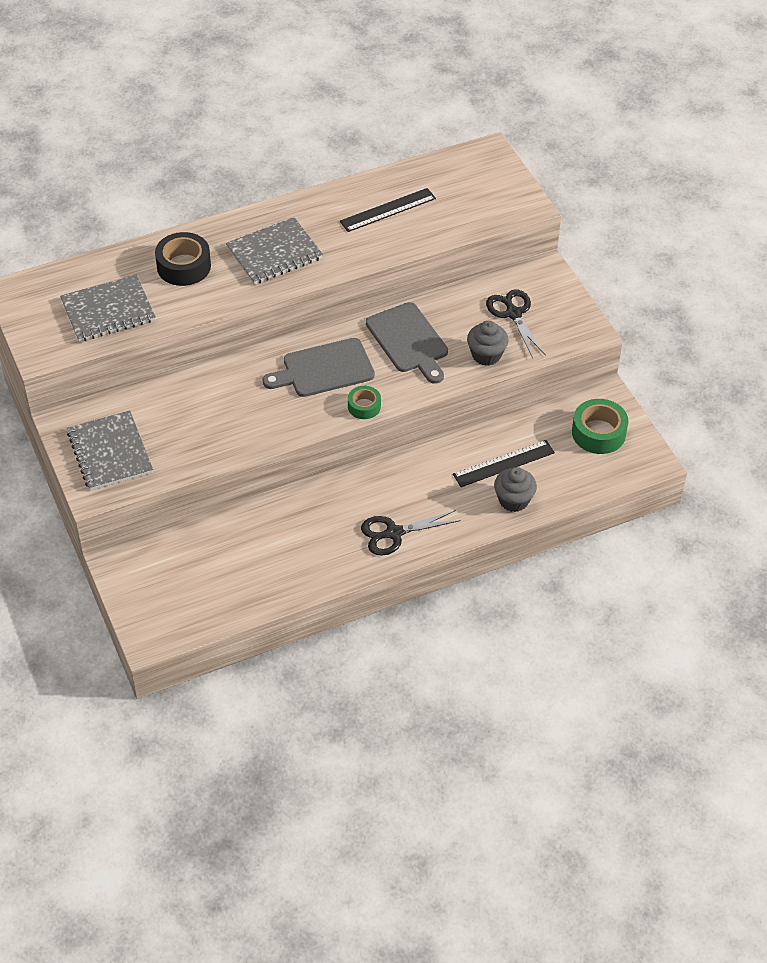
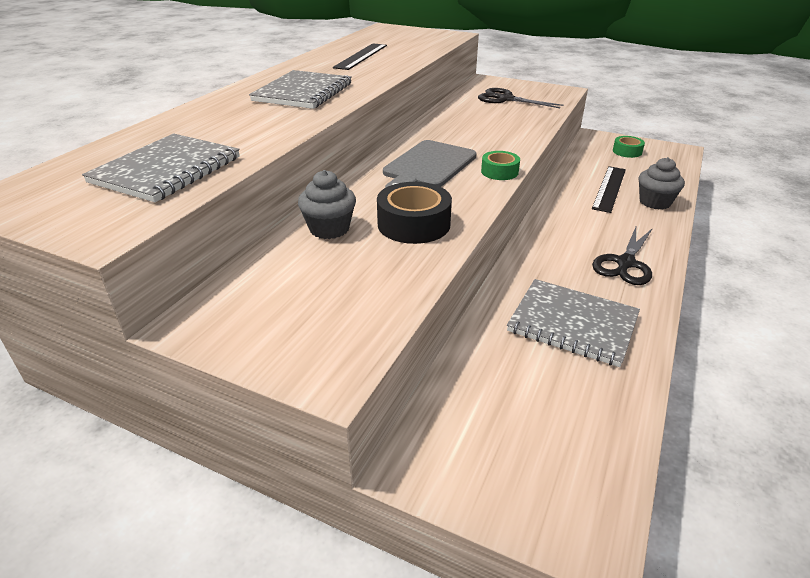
camera: 40 degrees left, 15 degrees down
(110, 452) = (298, 320): grey notebook -> grey notebook (572, 324)
(184, 266) = (221, 121): black tape -> black tape (414, 224)
(409, 341) = (464, 131): grey cutting board -> none
(486, 355) = (528, 118): grey cupcake -> grey cupcake (329, 229)
(598, 433) = (627, 151): green tape -> green tape, size x0.60

